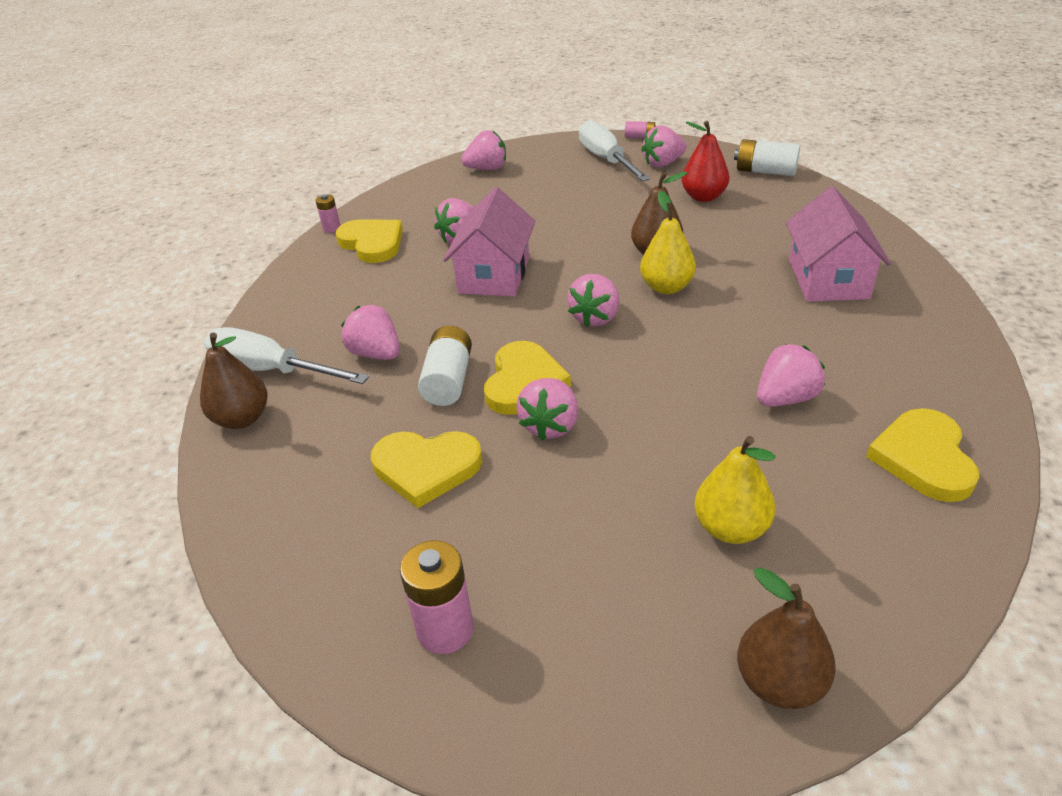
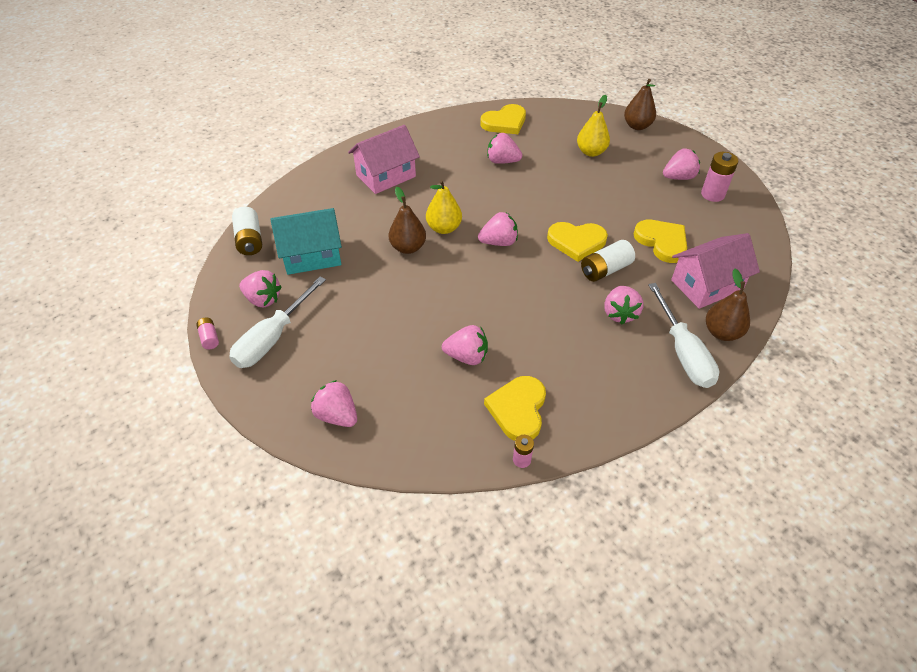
camera: 130 degrees left, 10 degrees up
(494, 275) = (496, 309): pink house -> pink house (706, 285)
(523, 382) = (576, 242): yellow heart -> yellow heart turned 150 degrees counterclockwise
(550, 425) = (594, 218): pink strawberry -> pink strawberry (678, 177)
(703, 197) = (312, 255): red pear -> turquoise house

